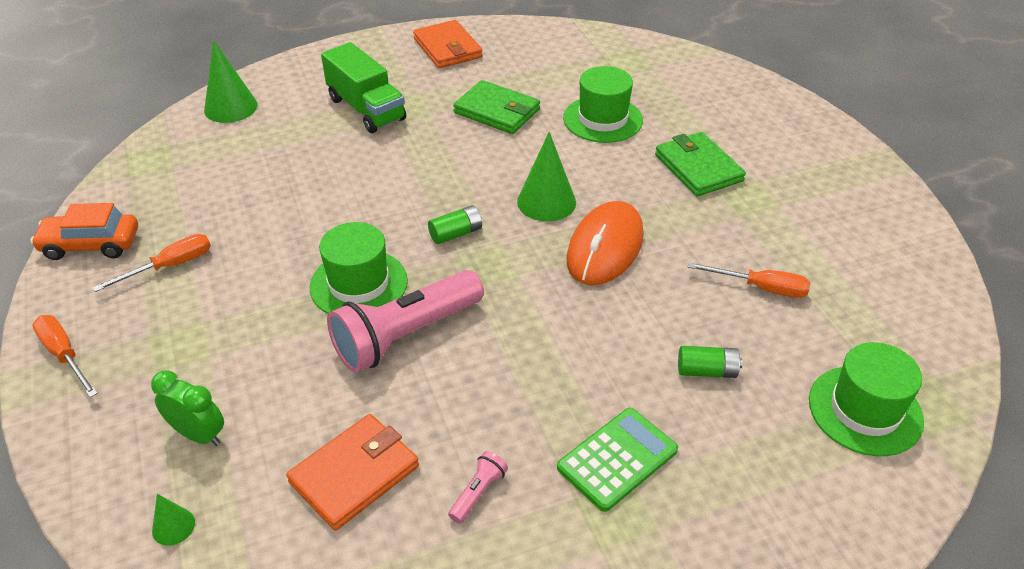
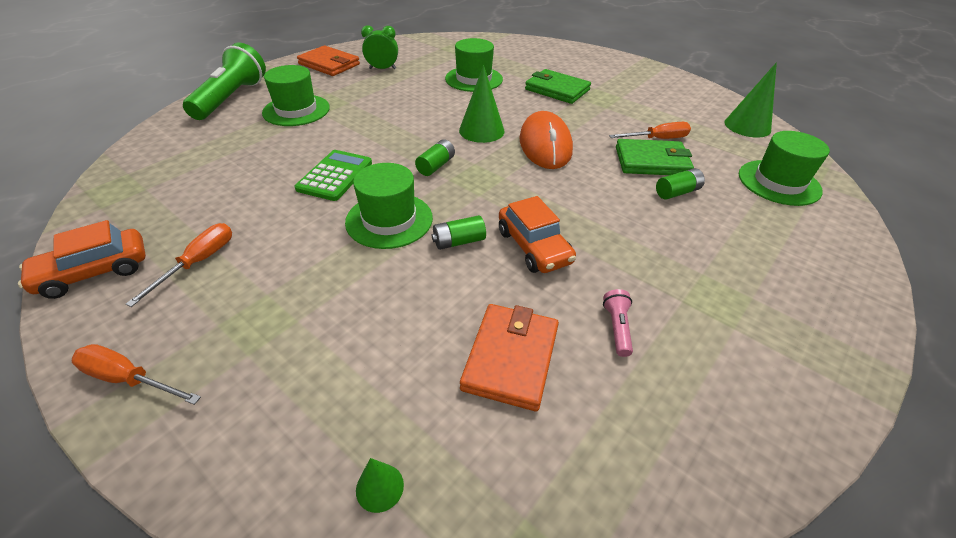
camera: 30 degrees left, 0 degrees up
(199, 434) = (339, 389): green clock -> green clock (382, 69)
(231, 107) = (172, 135): green cone -> green cone (747, 126)
(313, 72) = (232, 98): none -> green flashlight
(366, 109) = (296, 110): green truck -> green hat
(405, 335) = (458, 241): pink flashlight -> green battery
(475, 372) = (534, 247): none -> orange car
(497, 111) = (398, 90): green wallet -> green wallet (652, 161)
(617, 459) = (682, 264): green calculator -> green calculator (335, 176)

